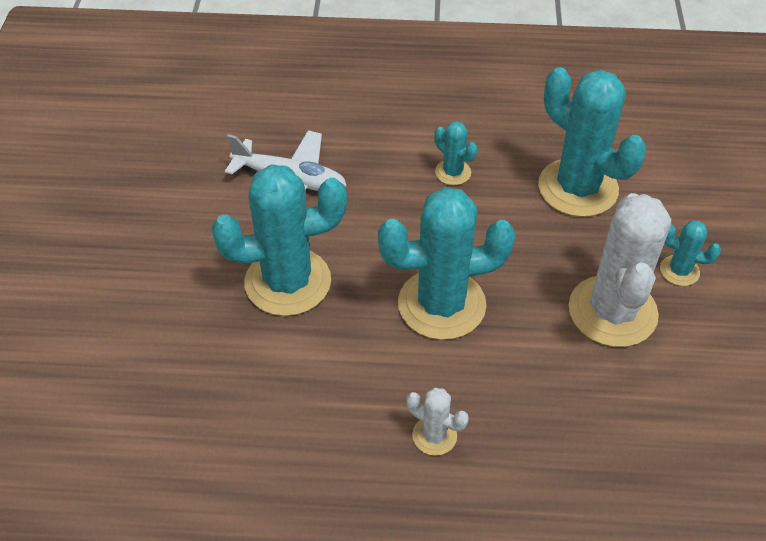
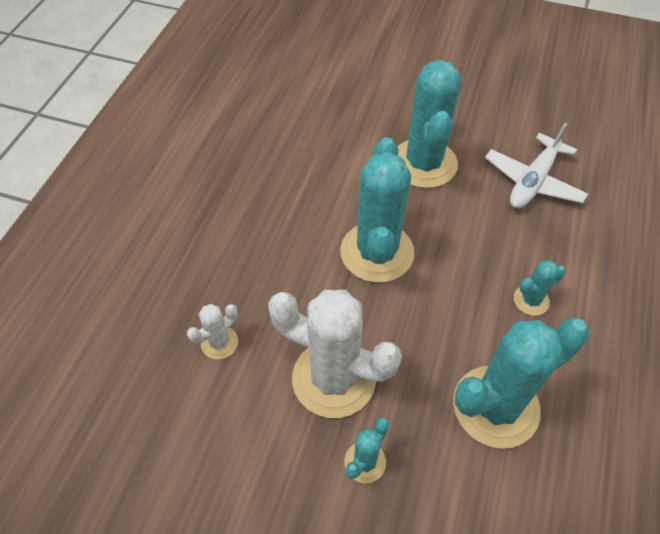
camera: 105 degrees right, 5 degrees up
(434, 436) = (263, 219): white cactus -> white cactus (219, 342)

